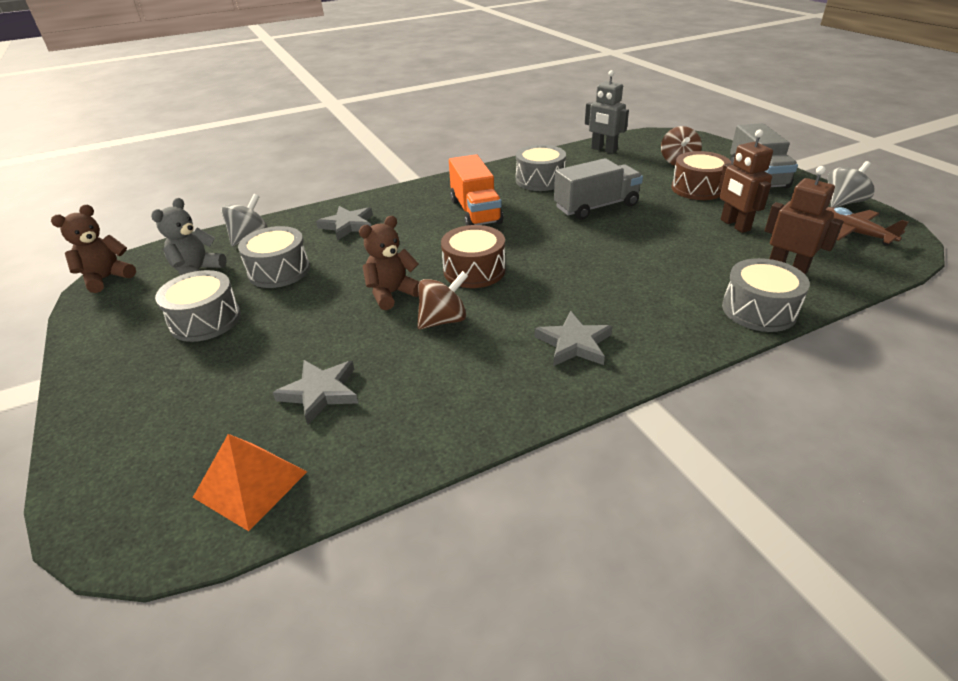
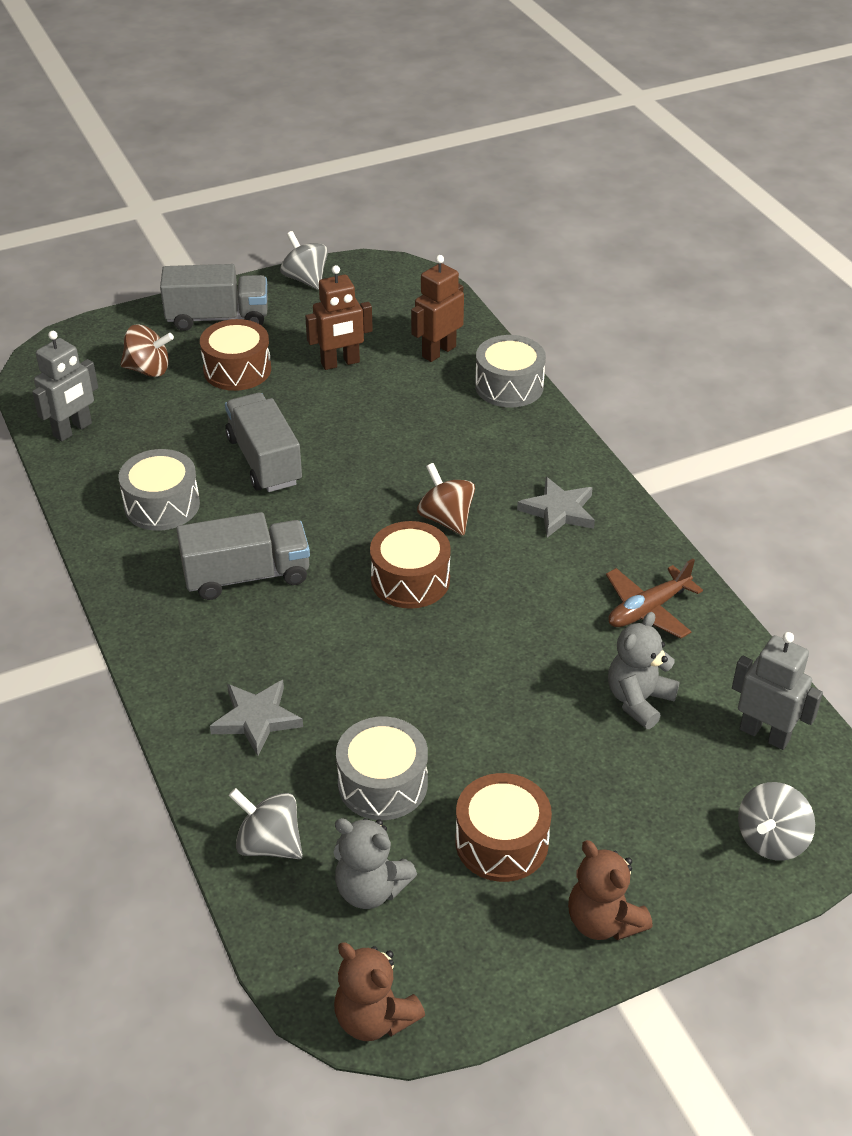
camera: 90 degrees left, 5 degrees up
(122, 478) = (771, 840): none -> grey spinning top
(205, 320) = (501, 842): grey drum -> brown drum
(250, 484) = (764, 734): orange pyramid -> grey robot
(320, 392) = (638, 700): grey star -> grey teddy bear
(392, 294) = (455, 654): brown teddy bear -> brown teddy bear (603, 921)
(443, 320) = (514, 607): brown spinning top -> brown spinning top (446, 519)
(475, 211) = (247, 576): orange truck -> grey truck
(853, 233) = (374, 293): brown plane -> brown plane (648, 609)

